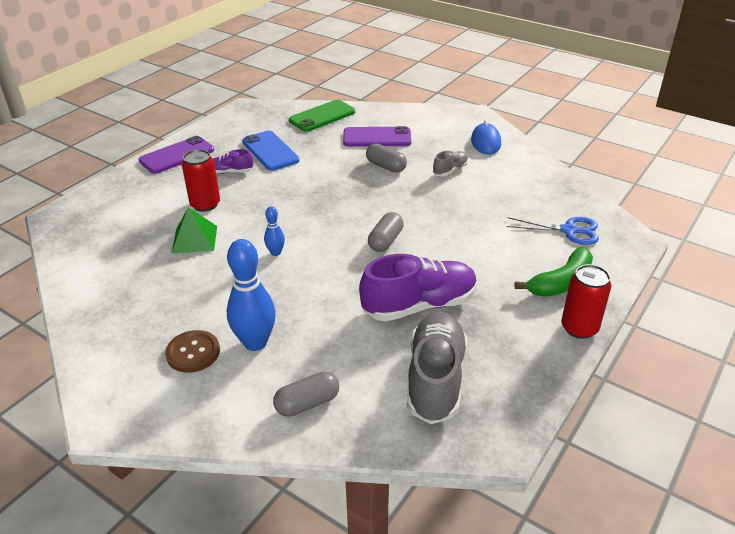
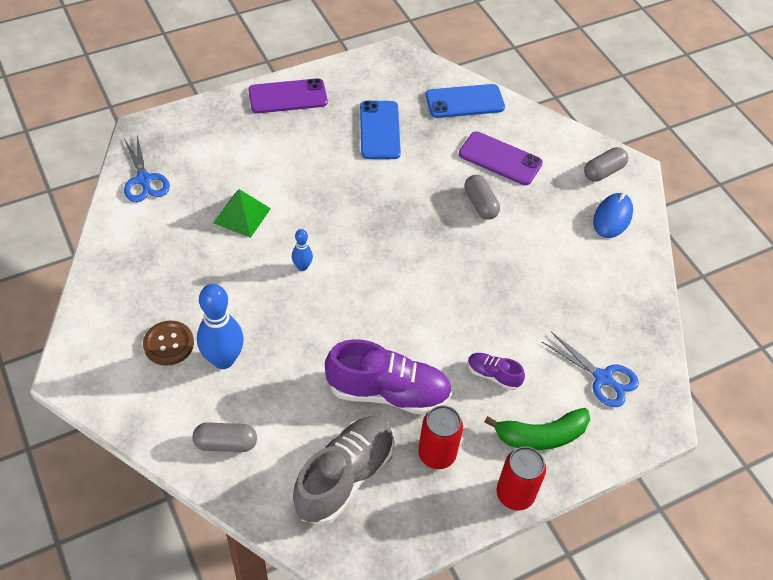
camera: 25 degrees right, 15 degrees up
(82, 247) = (144, 180): none -> blue scissors
(205, 204) = (276, 176): red can -> red can (437, 454)
(230, 172) = (324, 142): purple shoe -> purple shoe (493, 375)
(322, 116) = (464, 102): green phone -> blue phone
(385, 241) = (411, 301): grey capsule -> grey capsule (603, 172)
(450, 170) = (542, 240): grey shoe -> none

